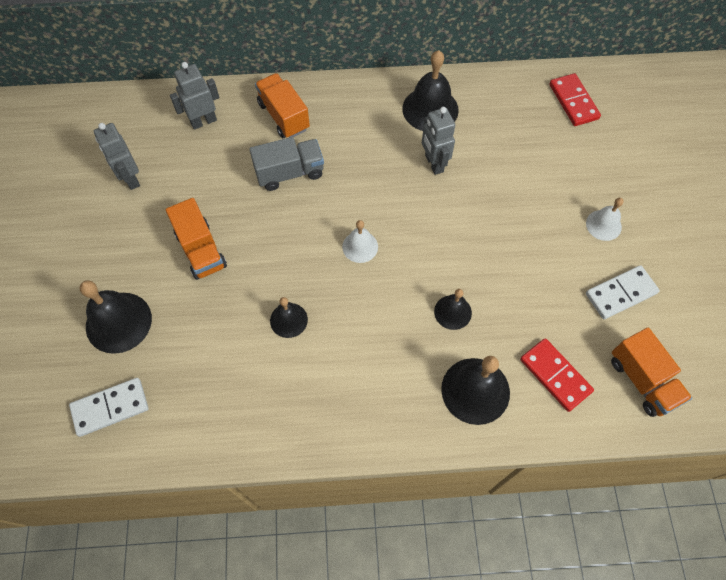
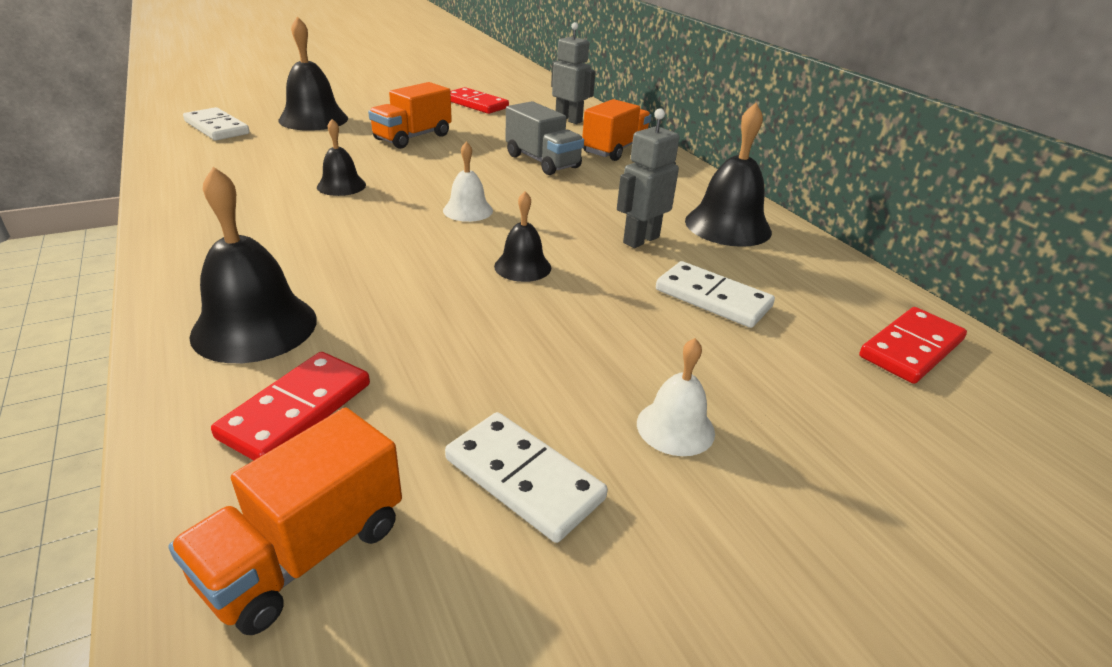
camera: 65 degrees right, 30 degrees down
(130, 179) = (476, 104): grey robot -> red domino
(452, 312) = (395, 288): black bell -> black bell (522, 267)
(508, 159) = (712, 298): none -> white domino

